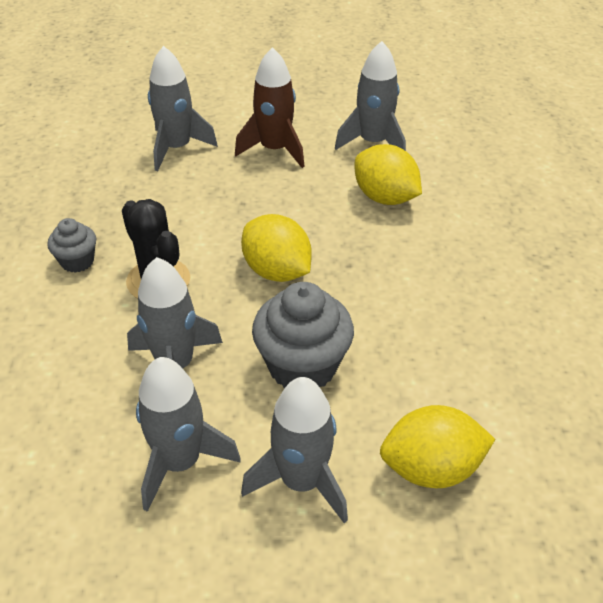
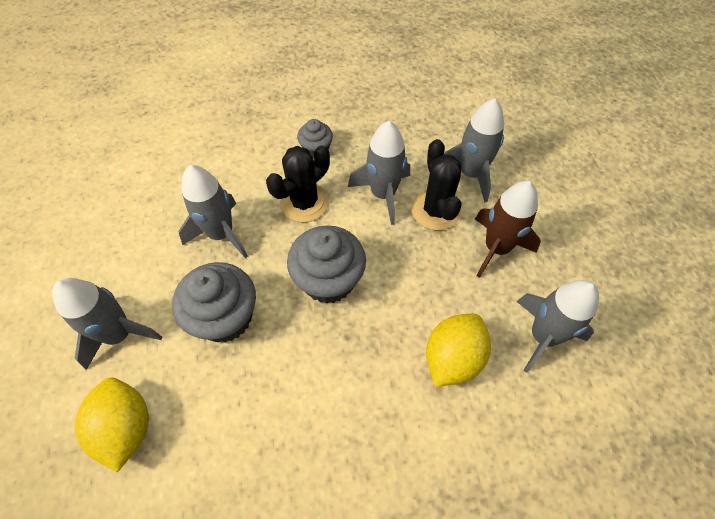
camera: 80 degrees right, 15 degrees up
(180, 462) = (138, 257): grey rocket -> grey rocket (383, 194)
(214, 180) = (436, 210): none -> black cactus
(277, 271) = (328, 280): yellow lemon -> grey cupcake

